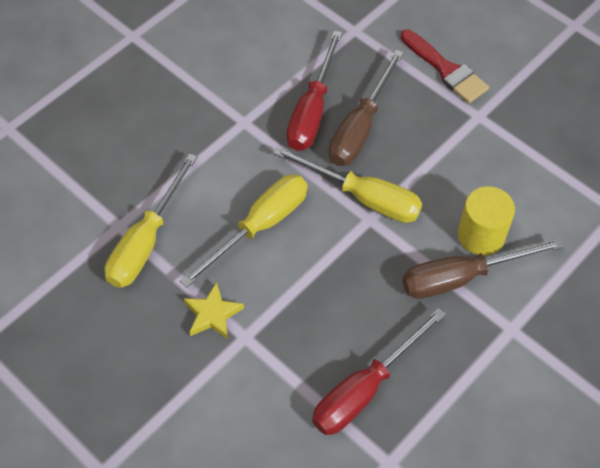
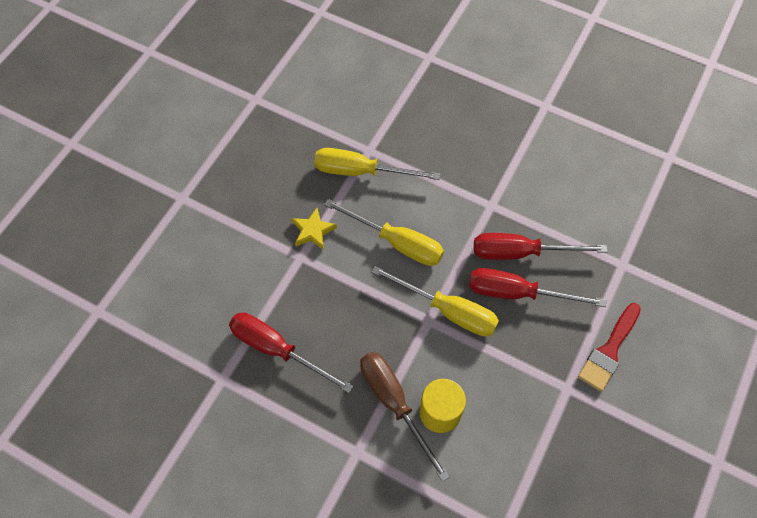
camera: 75 degrees right, 5 degrees up
(360, 127) = (517, 293): brown screwdriver -> red screwdriver
(363, 197) = (448, 311): yellow screwdriver -> yellow screwdriver turned 75 degrees counterclockwise

